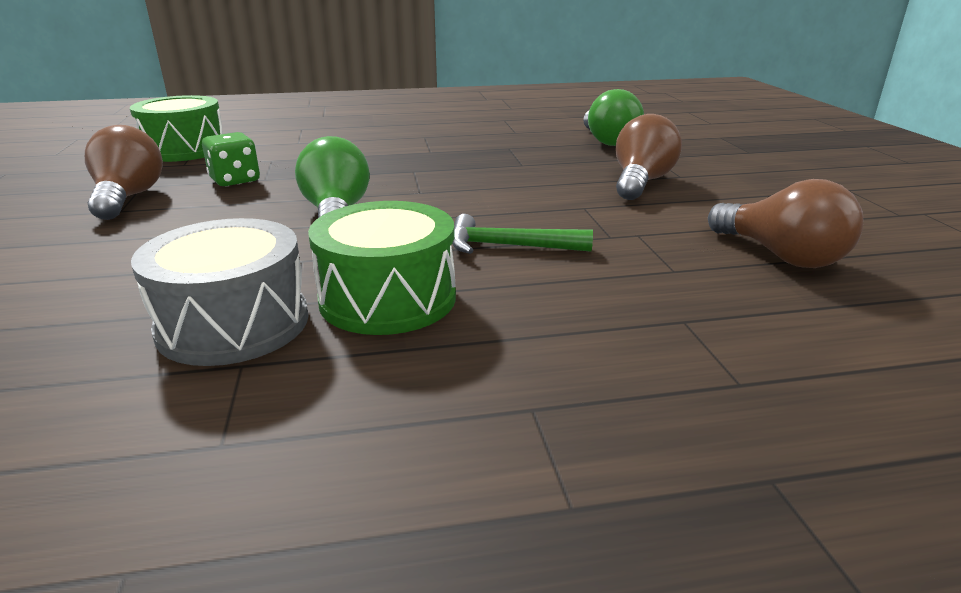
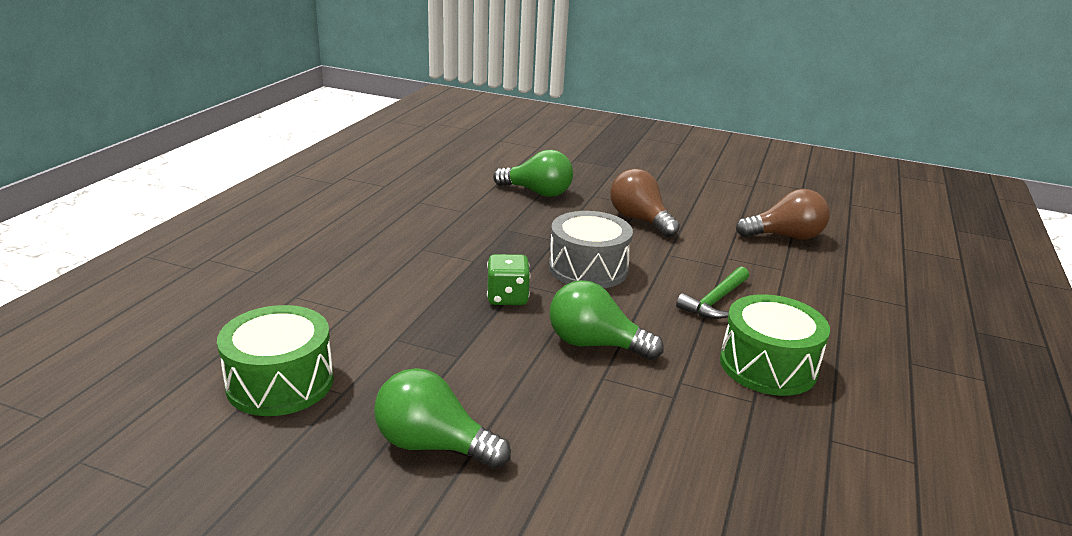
camera: 60 degrees left, 0 degrees up
(128, 198) = (433, 445): brown light bulb -> green light bulb
(233, 323) = (773, 431): grey drum -> grey drum (588, 268)
(235, 180) = (445, 372): green dice -> green dice (507, 297)

